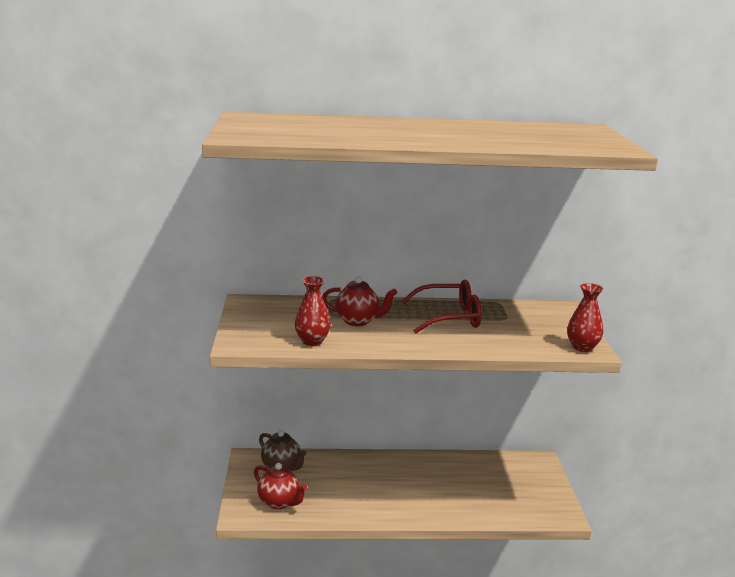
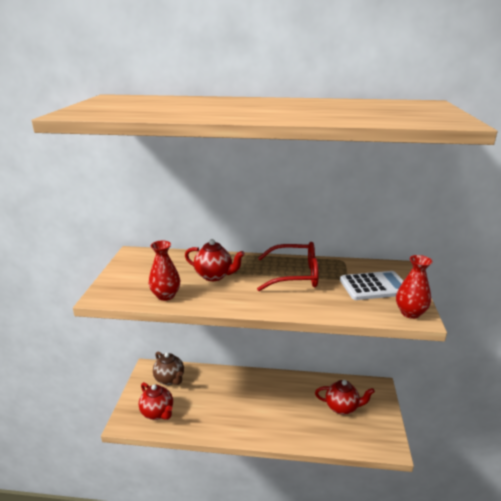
camera: 10 degrees right, 5 degrees up
(502, 483) = (342, 407): none -> red teapot
(539, 325) = (374, 286): none -> white calculator

